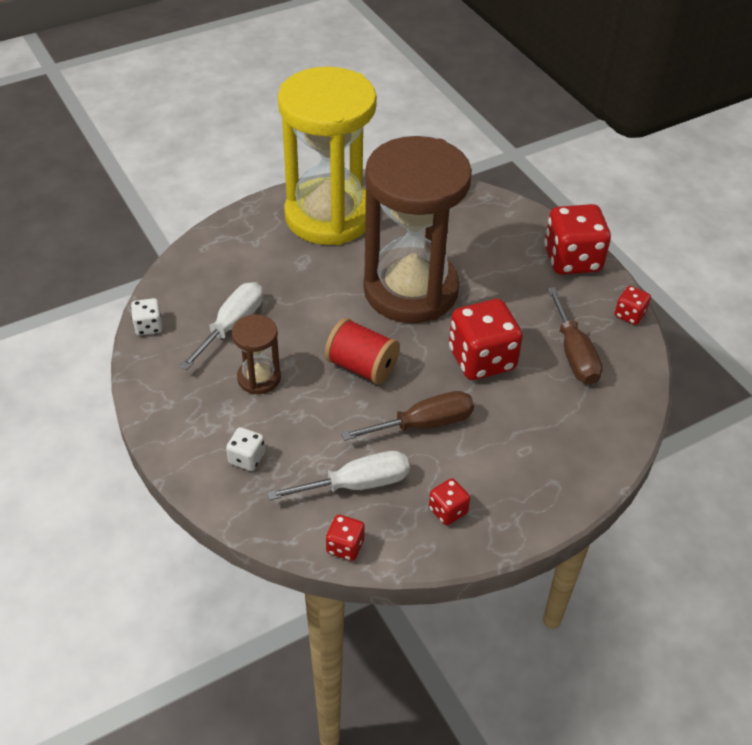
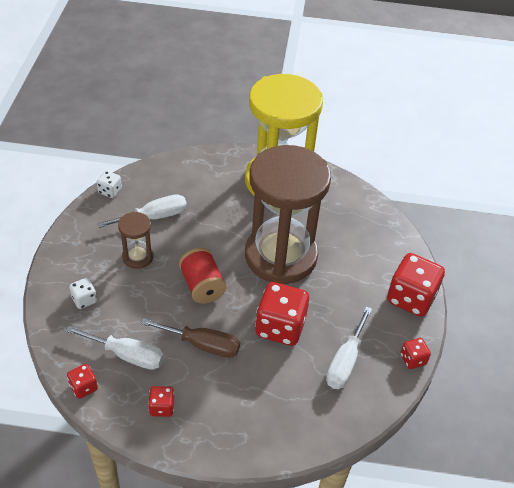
camera: 35 degrees right, 0 degrees up
(574, 354) = (345, 361): brown screwdriver -> white screwdriver

